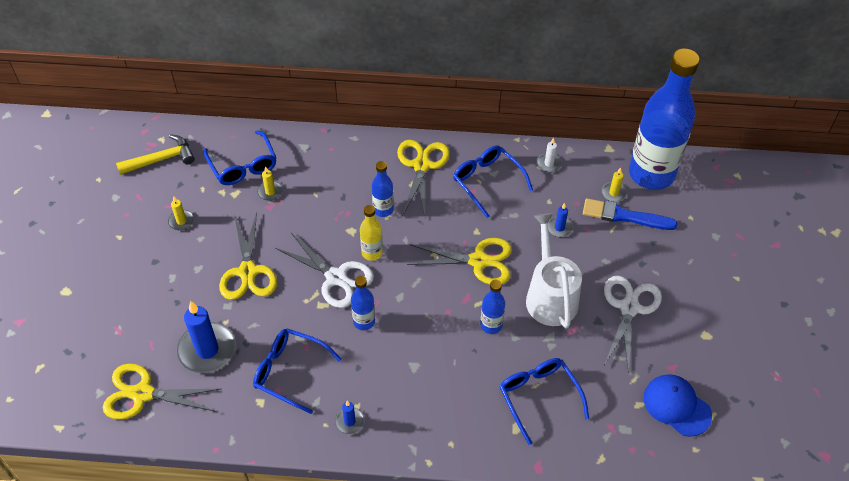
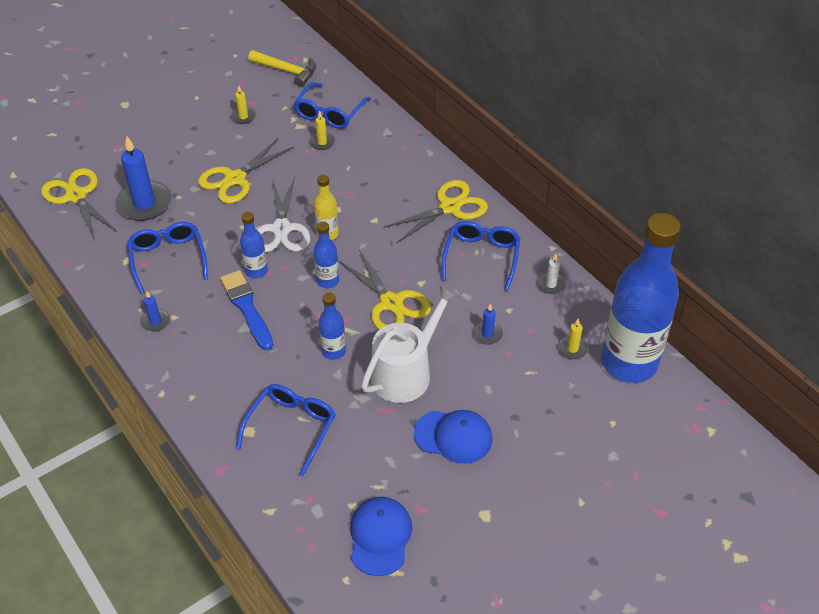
camera: 50 degrees right, 5 degrees down
(383, 210) = (377, 213): blue bottle -> blue bottle (327, 281)
(624, 216) = (555, 372): blue brush -> blue brush (247, 308)
(629, 308) = (453, 436): white scissors -> blue cap

